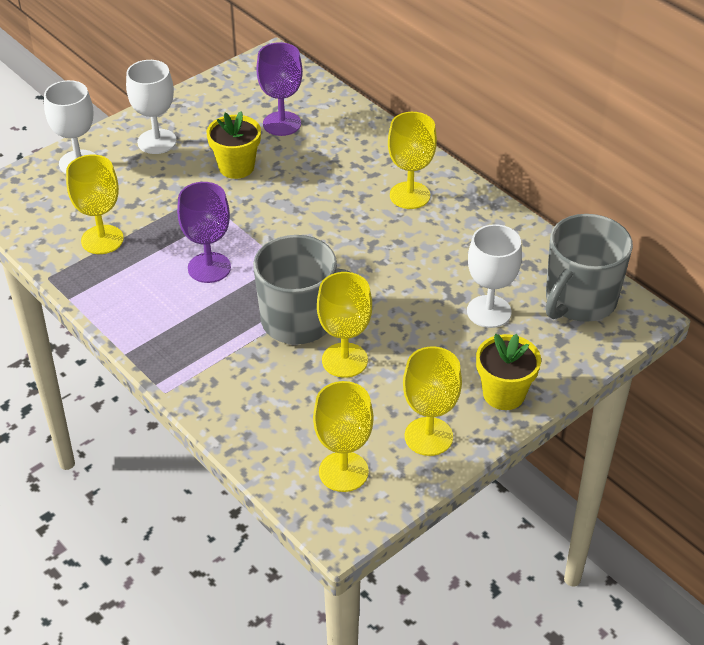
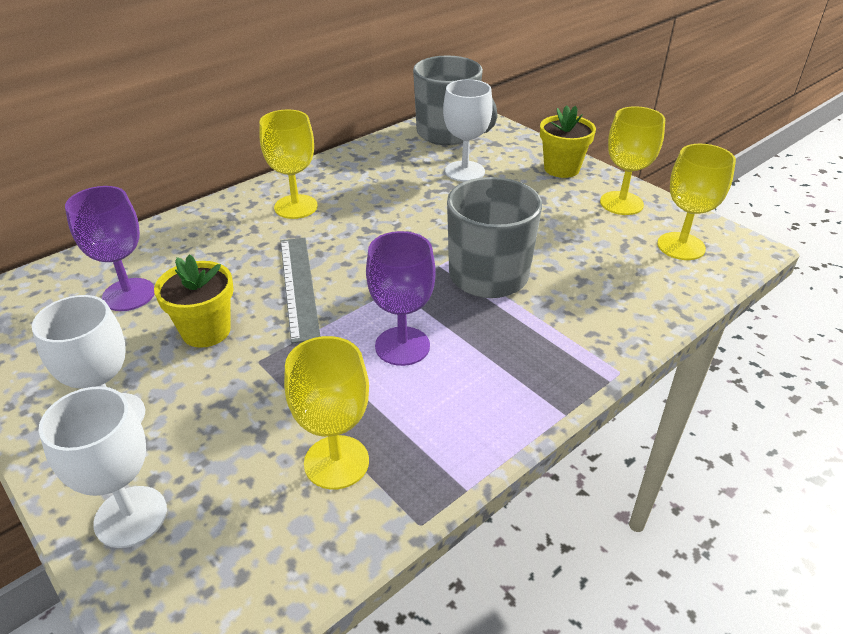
camera: 90 degrees left, 5 degrees down
(287, 207) = (298, 286): none -> grey ruler
(344, 360) = (540, 246): yellow goblet -> none

